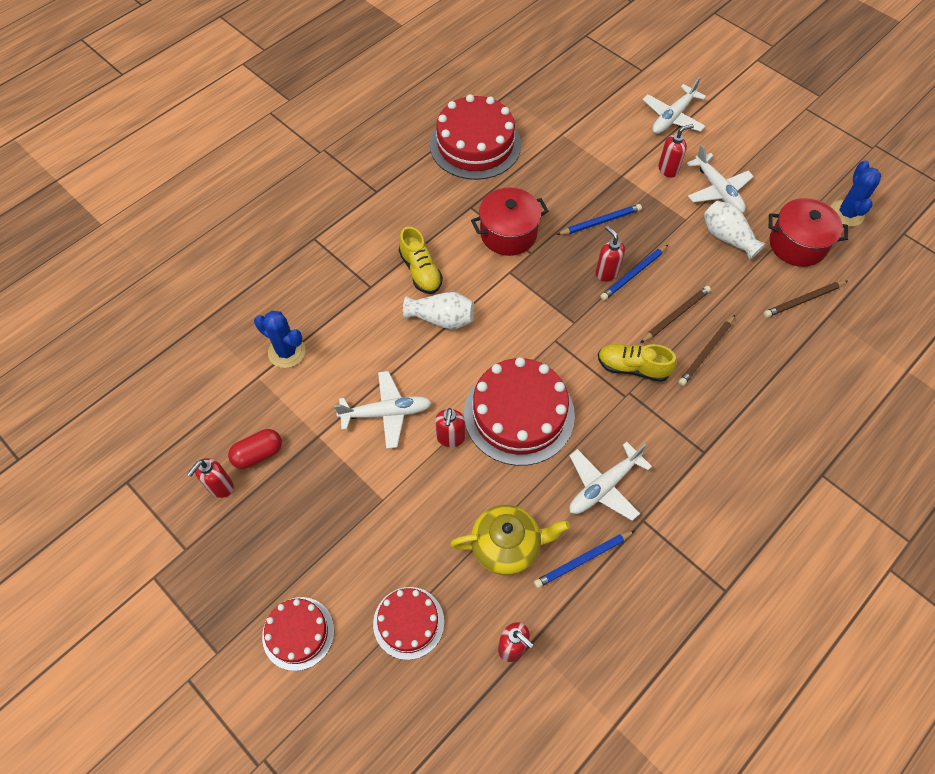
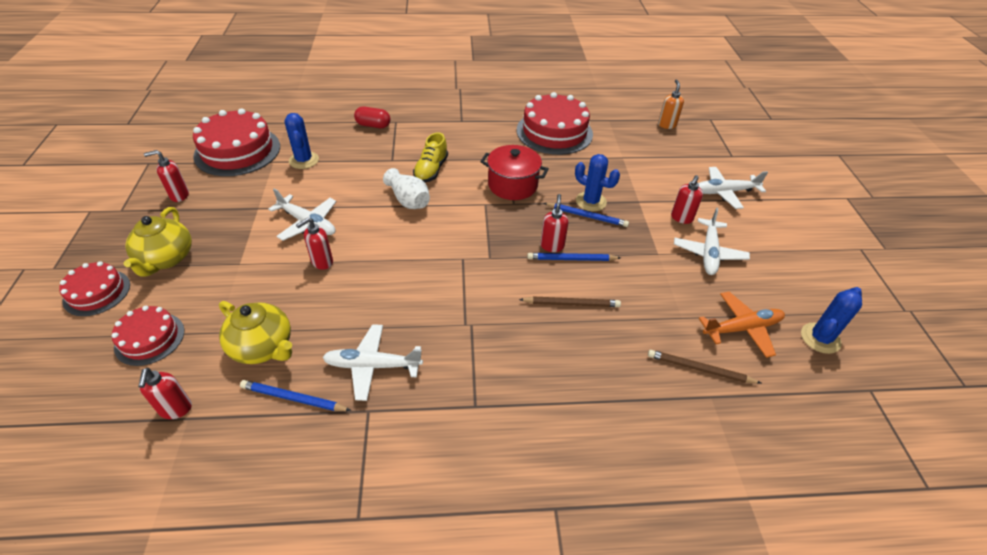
camera: 40 degrees right, 15 degrees down
(258, 454) = (218, 194): red capsule -> red capsule (373, 125)
(311, 552) = (166, 259): none -> yellow teapot
(519, 414) = (380, 281): red cake -> red cake (237, 151)
(558, 67) = (666, 125): none -> orange soap dispenser
(587, 204) = (591, 201): none -> blue cactus
(632, 367) = (494, 311): yellow shoe -> none
(668, 169) = (681, 218): red soap dispenser -> red soap dispenser turned 105 degrees clockwise
(706, 352) = (566, 343): brown pencil -> none
(727, 238) = (679, 285): white vase -> none
(797, 244) = (741, 328): red pot -> orange plane

